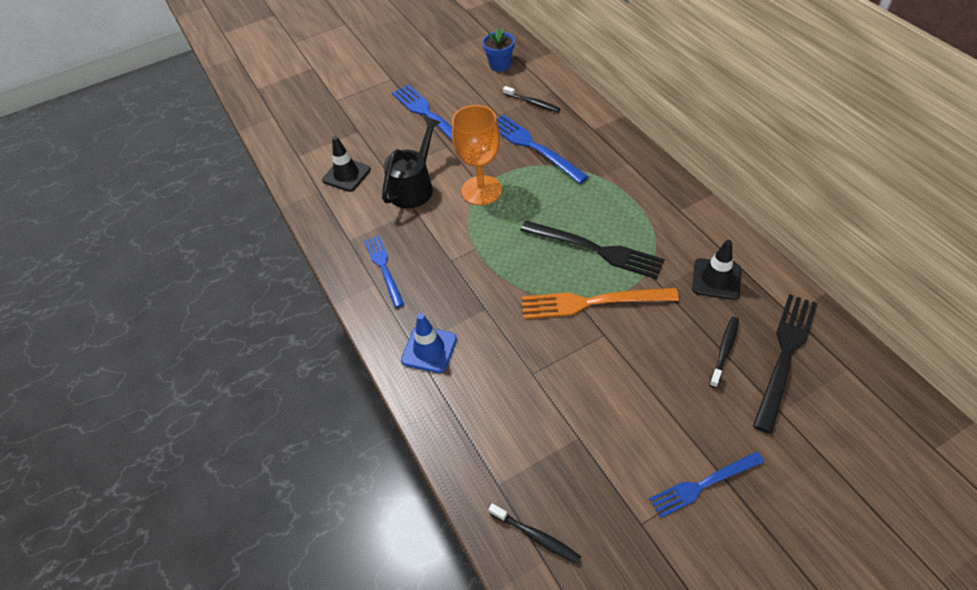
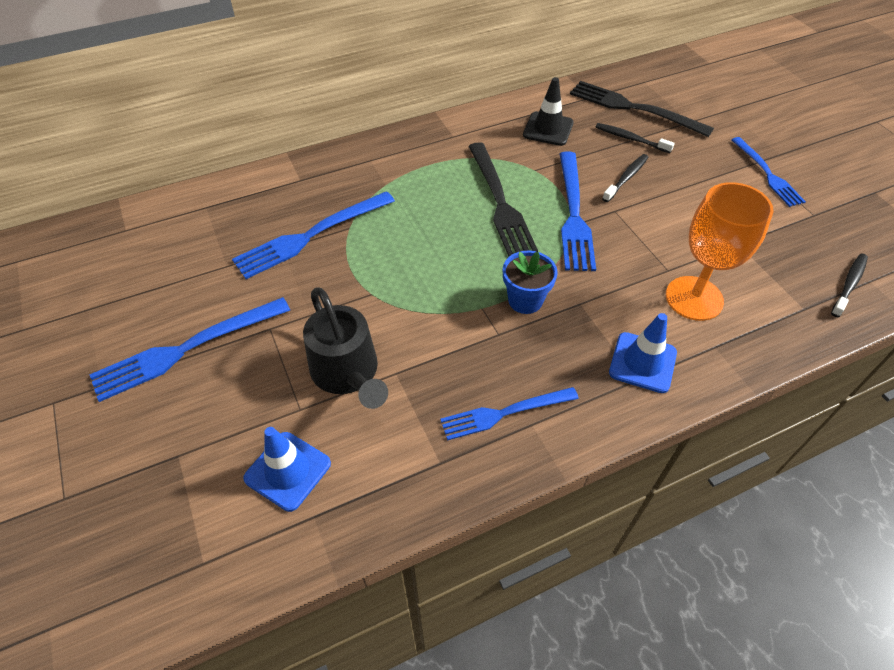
camera: 90 degrees left, 0 degrees up
(346, 175) = (288, 471): black traffic cone -> blue traffic cone
(414, 187) = (347, 373): black watering can -> black watering can turned 150 degrees counterclockwise
(481, 190) = (377, 294): orange goblet -> orange goblet (694, 298)
(499, 65) = (111, 255): blue flower pot -> blue flower pot (525, 300)
(532, 103) = (220, 228): black toothbrush -> black toothbrush (626, 178)
(592, 302) = (573, 214): orange fork -> blue fork
(596, 250) = (499, 202): black fork -> black fork turned 135 degrees clockwise

